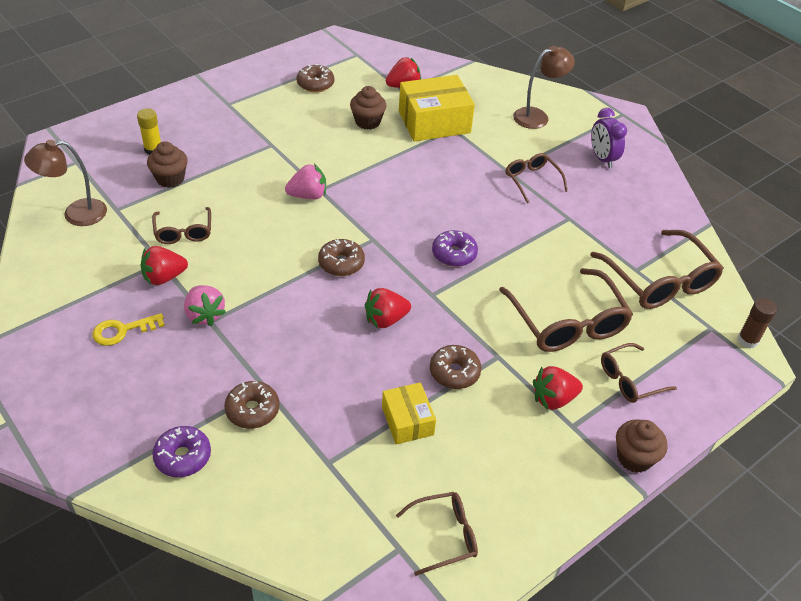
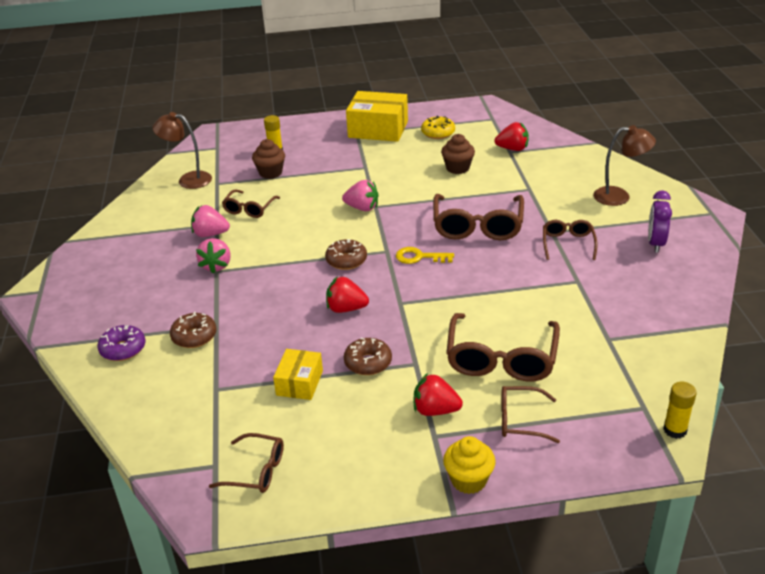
camera: 35 degrees right, 10 degrees down
(123, 330) = (154, 259): yellow key -> yellow key (419, 257)
(164, 277) = (210, 234): red strawberry -> pink strawberry
(315, 84) = (438, 133): brown donut -> yellow donut
(434, 122) = (516, 180): yellow box -> yellow box (378, 129)
(454, 254) = (445, 279): purple donut -> none
(634, 458) = (468, 480): brown cupcake -> yellow cupcake
(659, 281) = (624, 354): brown glasses -> brown glasses (477, 226)
(747, 340) = (675, 430): brown glue stick -> yellow glue stick

